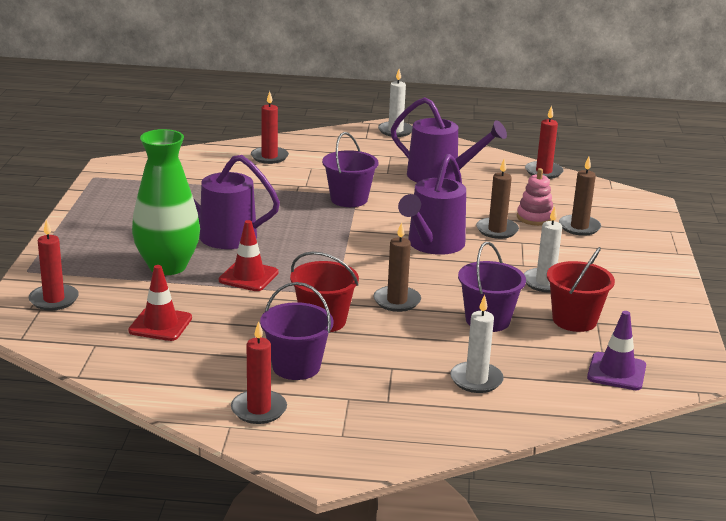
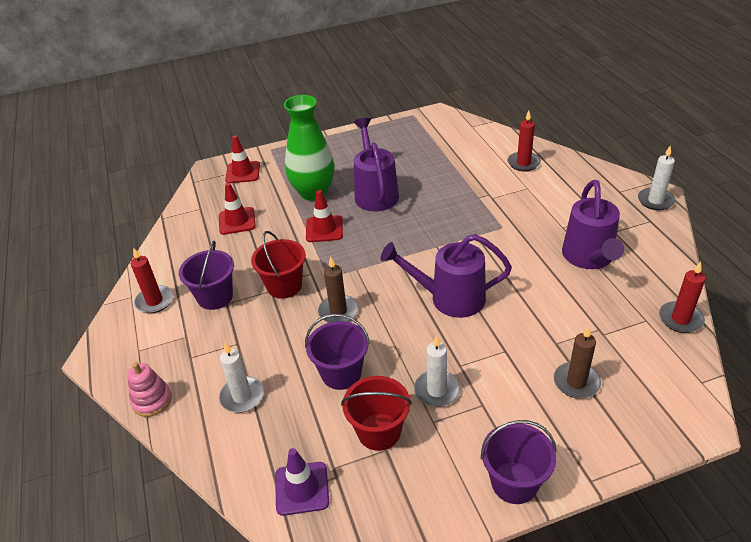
camera: 70 degrees right, 15 degrees up
(54, 300) = (243, 172): red candle -> red traffic cone
(349, 199) = (490, 226): purple bucket -> purple bucket (514, 482)
(497, 230) = (514, 327): brown candle -> none
(534, 218) = (565, 344): pink stacking toy -> pink stacking toy (152, 400)

